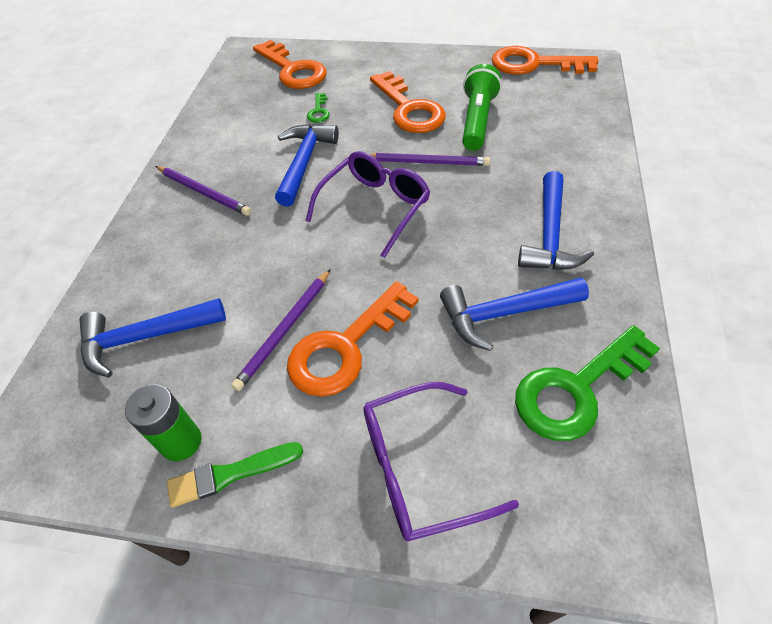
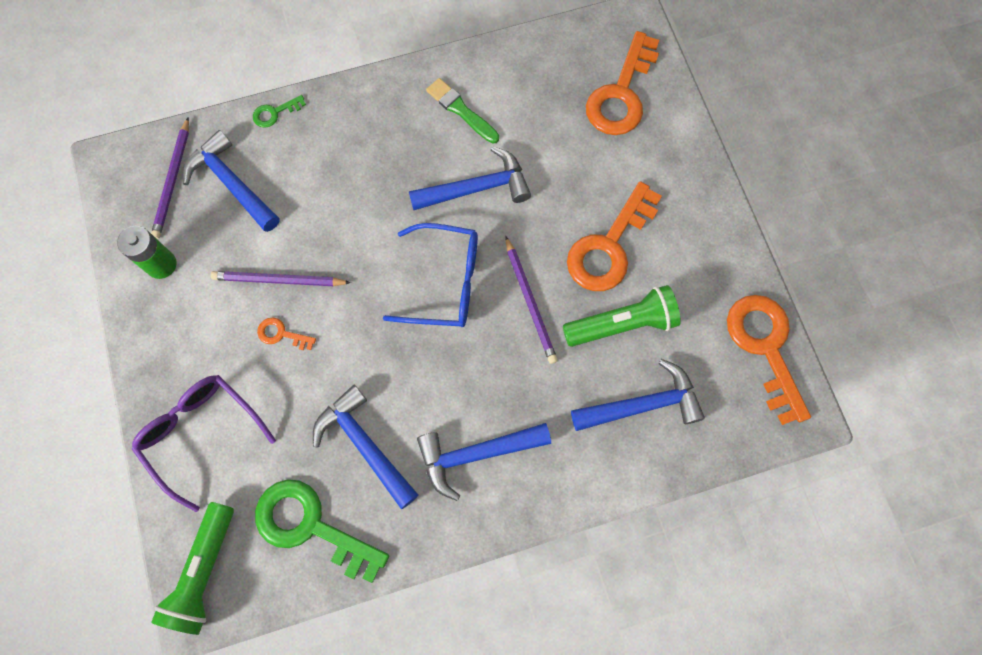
camera: 60 degrees right, 20 degrees up
(204, 192) = (398, 125): purple pencil -> purple pencil (173, 181)
(230, 474) = (151, 311): green brush -> green brush (461, 110)
(318, 111) = (562, 159): green key -> green key (275, 113)
(346, 346) = (282, 334): orange key -> orange key, size x0.45
(374, 207) = (444, 282): purple glasses -> blue glasses
(549, 129) = (642, 405): none -> blue hammer
(599, 526) = (204, 571): none -> green flashlight

